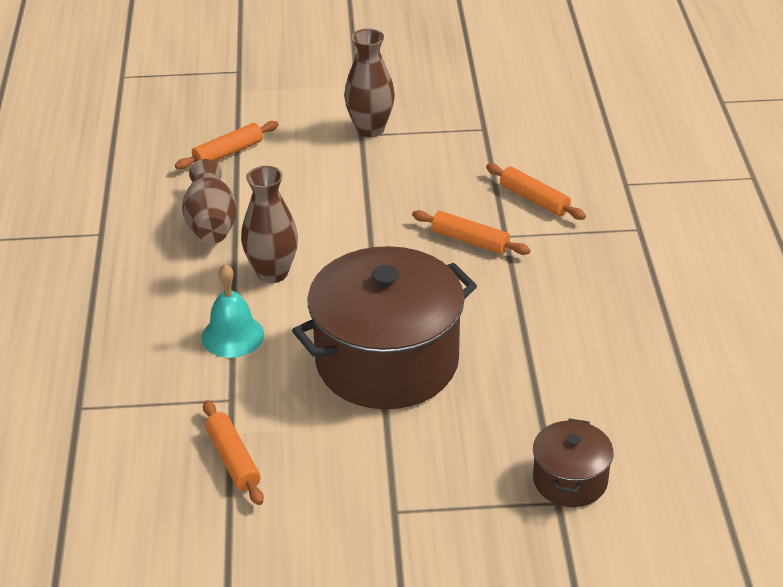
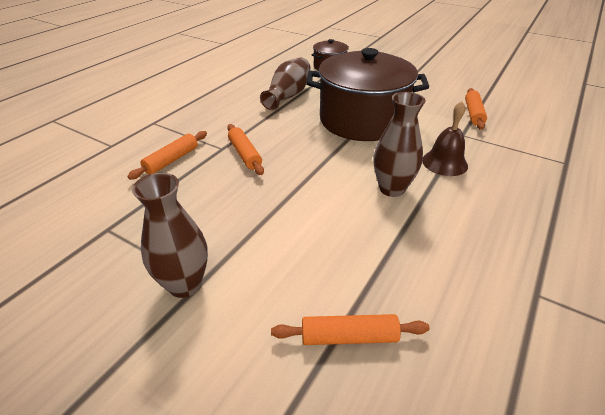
camera: 145 degrees left, 0 degrees up
(211, 223) = (417, 252): brown vase -> brown vase (288, 96)
(233, 336) = (444, 162): turquoise bell -> brown bell
(534, 199) = (171, 160): orange rolling pin -> orange rolling pin turned 45 degrees clockwise

